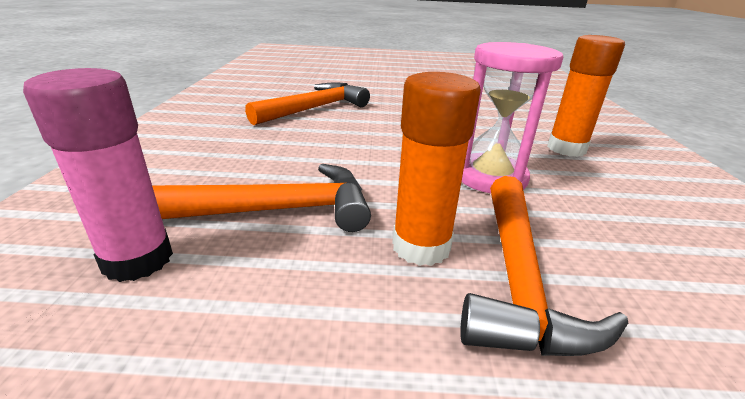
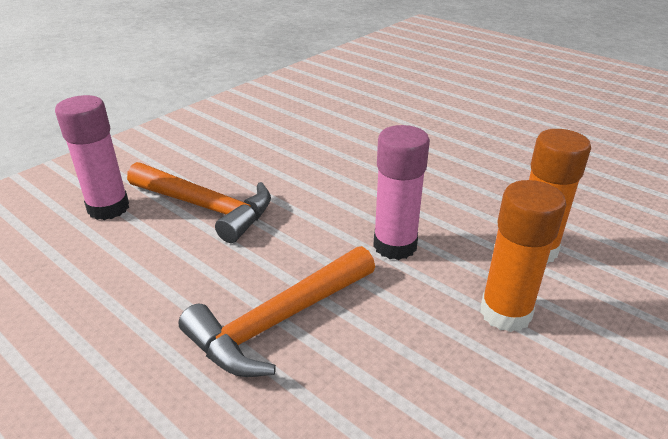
camera: 40 degrees right, 5 degrees up
(314, 108) = (351, 121): orange hammer -> none
(421, 246) = (252, 272): orange glue stick -> orange glue stick (505, 313)
(490, 177) = (395, 246): pink hourglass -> pink glue stick

